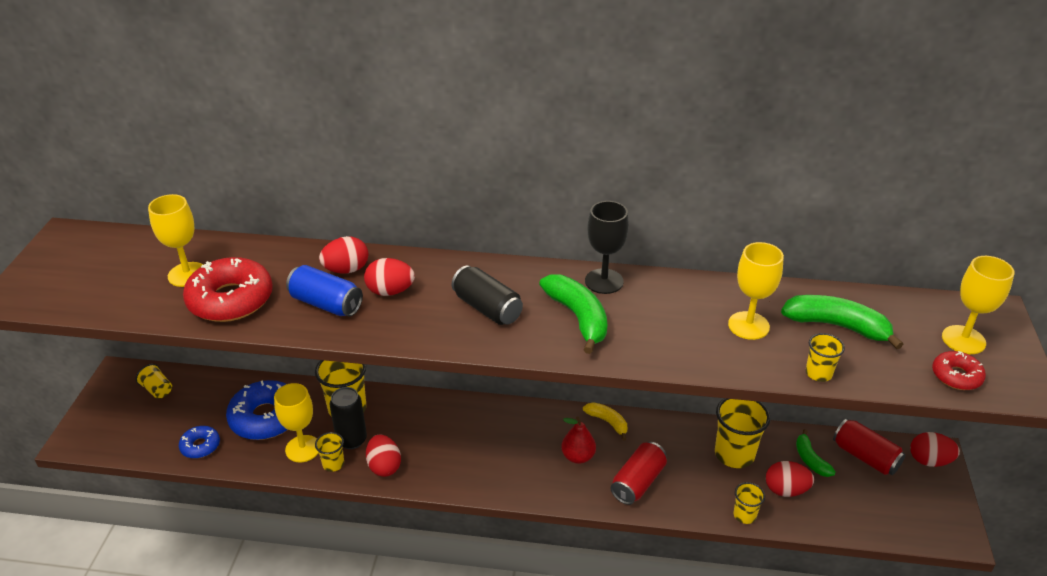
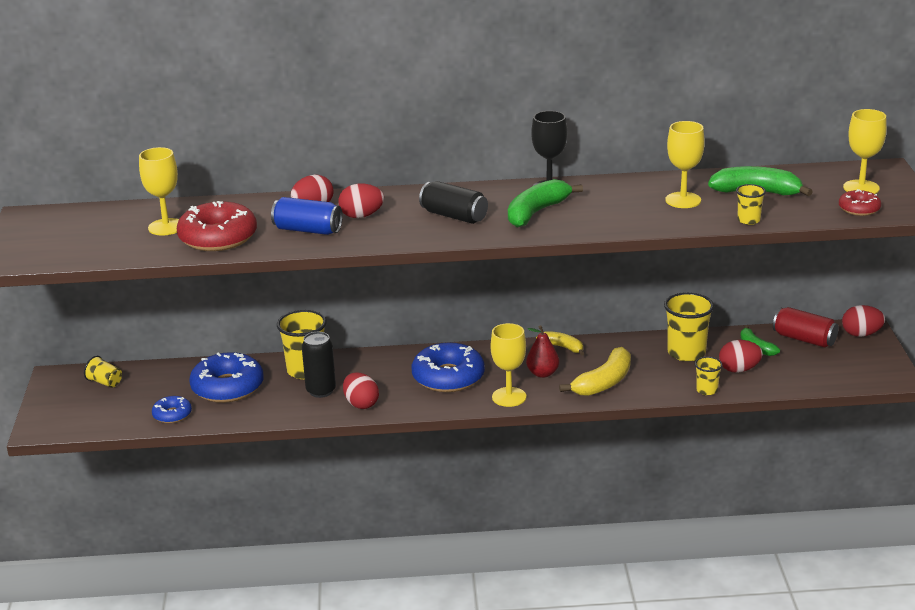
camera: 10 degrees left, 10 degrees down
(303, 449) = (275, 403): yellow goblet -> yellow goblet (509, 397)
(333, 464) = (310, 409): yellow cup -> none
(481, 444) = (448, 377): none -> blue donut
(578, 318) = (536, 212): green banana -> green banana turned 105 degrees counterclockwise
(637, 482) = (604, 382): red can -> yellow banana

